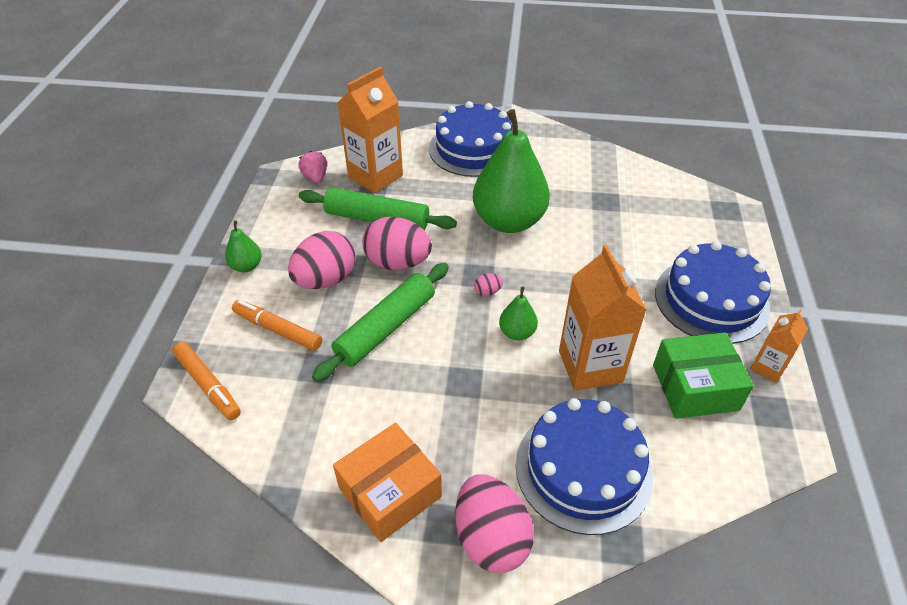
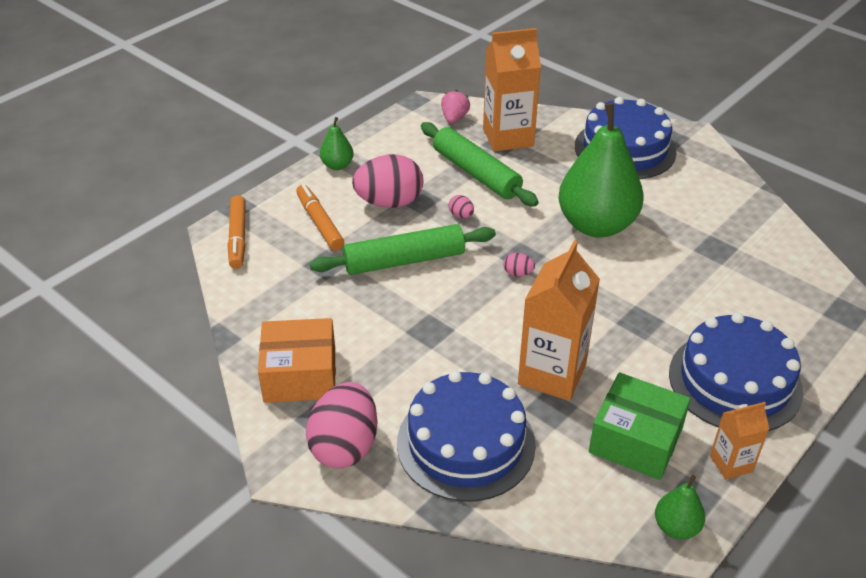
camera: 35 degrees right, 5 degrees down
(397, 263) = (461, 215): pink egg -> pink egg, size x0.41
(517, 332) = (512, 317): green pear -> green pear (676, 527)

